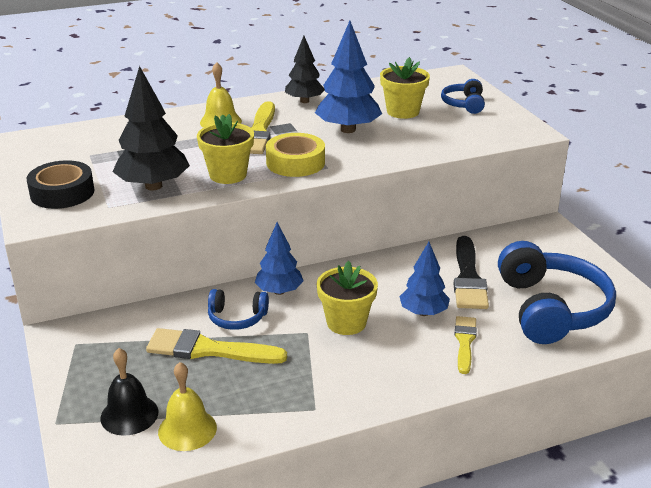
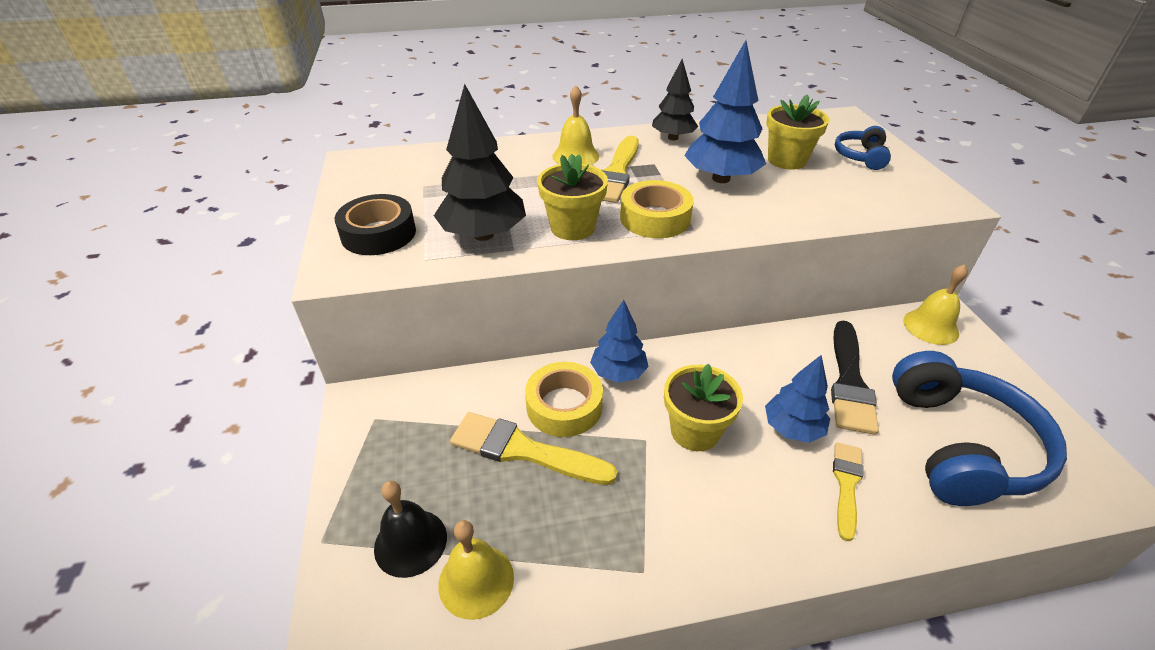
camera: 10 degrees right, 10 degrees up
(237, 318) = (564, 406): blue headphones -> yellow tape
(534, 234) = (930, 326): none -> yellow bell

